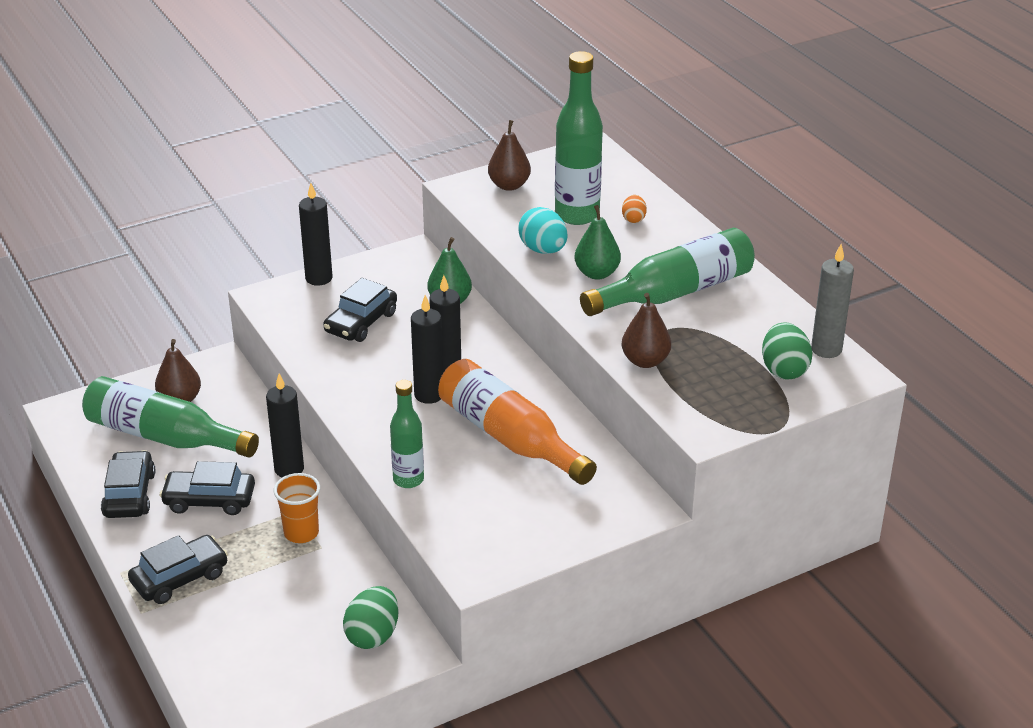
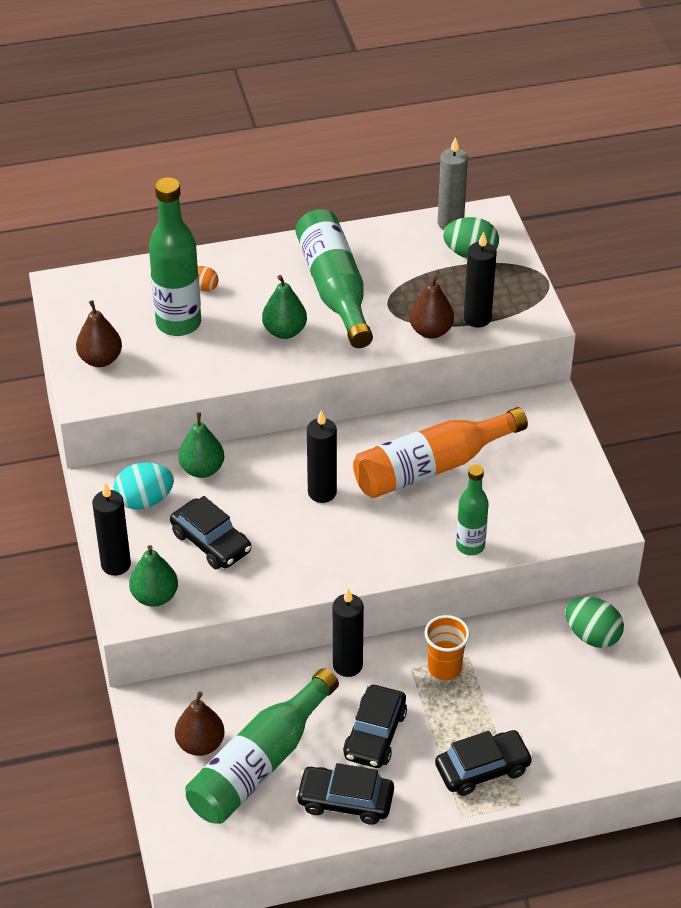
camera: 75 degrees left, 10 degrees up
(180, 578) = (482, 769): black car -> black car turned 90 degrees clockwise
(288, 305) = (155, 596): none -> green pear
(429, 395) = (350, 511): black candle -> black candle (477, 318)
(543, 250) = (230, 358): turquoise egg -> turquoise egg (144, 500)

